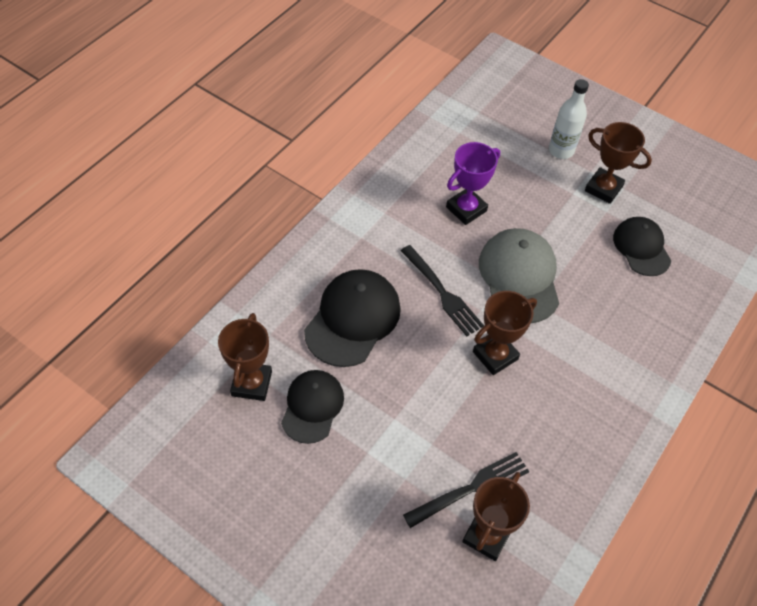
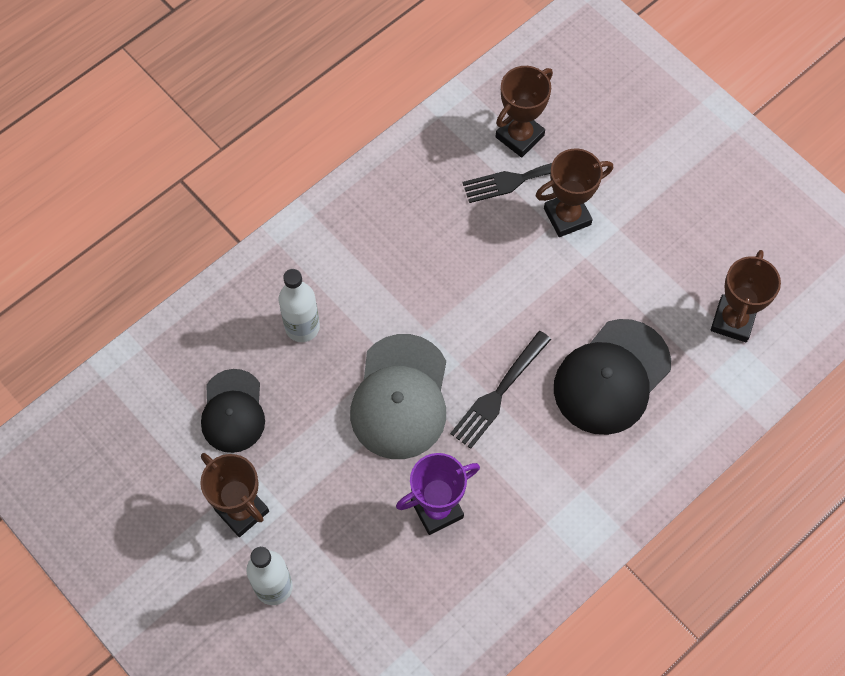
camera: 165 degrees left, 10 degrees up
(312, 406) = (669, 284): black cap -> none
(442, 293) = (499, 393): black fork -> black fork turned 120 degrees counterclockwise
(495, 355) = (459, 306): brown trophy -> brown trophy (567, 216)
(618, 316) = (302, 327): none -> white bottle

